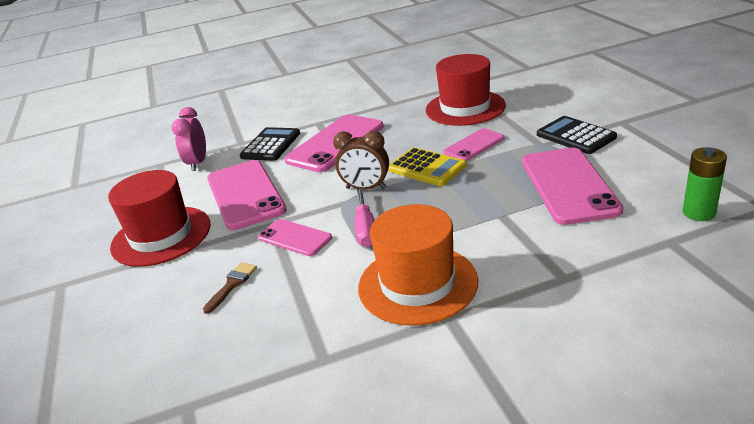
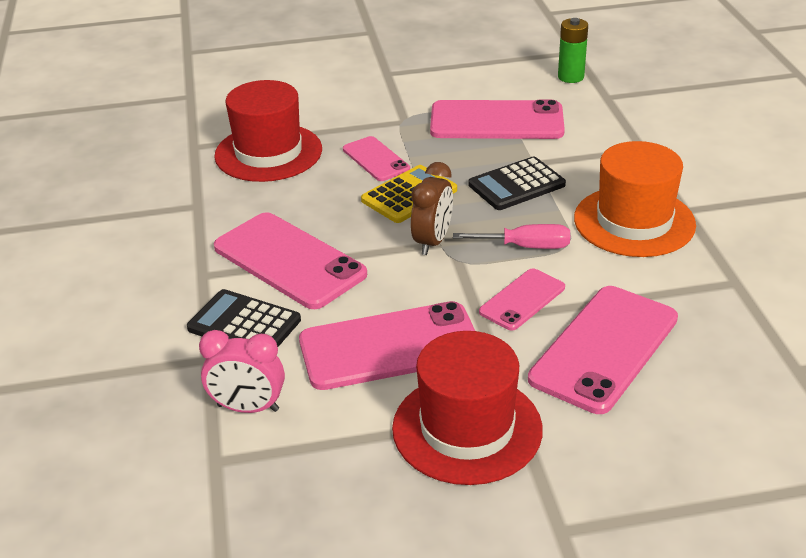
camera: 85 degrees left, 5 degrees up
(232, 284) = (604, 348): brown brush -> pink phone
(576, 136) = (399, 100): black calculator -> black calculator (516, 185)

